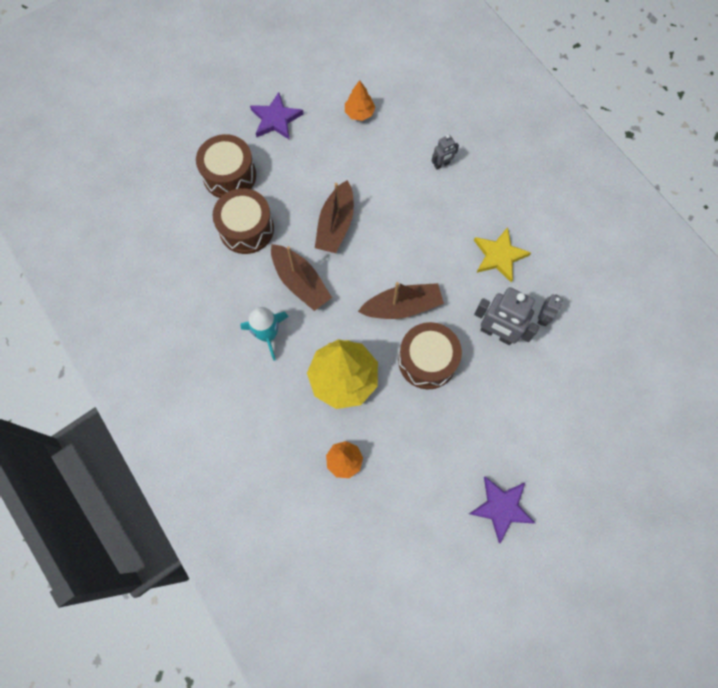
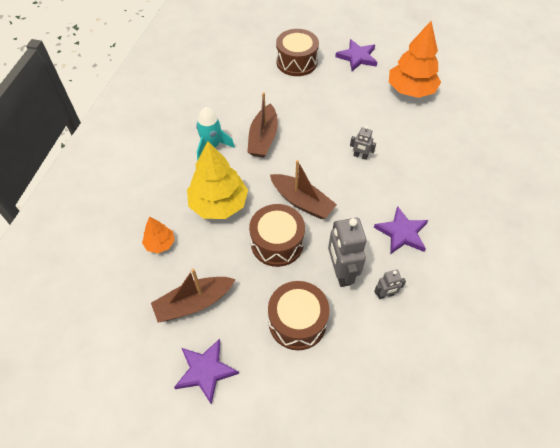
camera: 50 degrees right, 15 degrees down
(246, 229) = (271, 91): brown drum -> brown drum (297, 322)
(335, 225) = (321, 129): brown boat -> brown boat (194, 303)
(359, 113) = (411, 90): orange tree -> orange tree, size x1.98
(441, 164) = (429, 154): grey robot -> grey robot (360, 156)
(499, 256) = (402, 233): yellow star -> purple star

